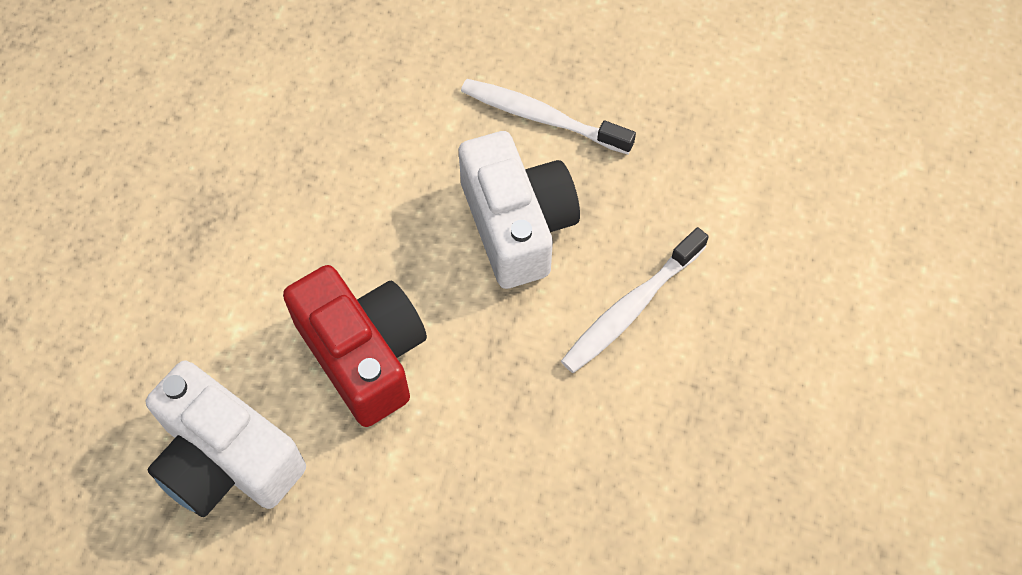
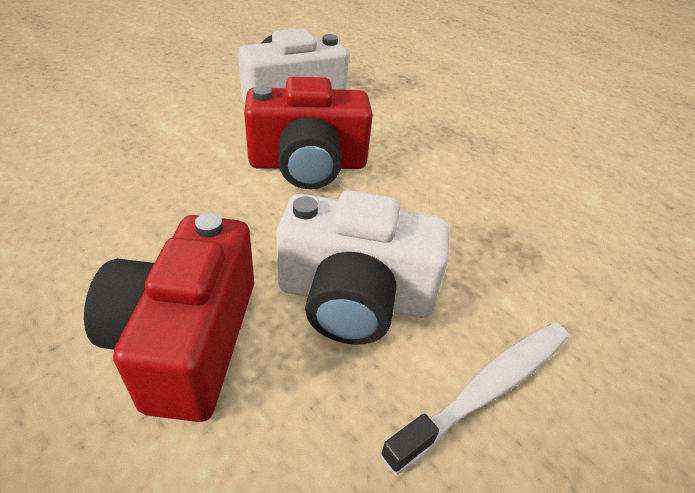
camera: 115 degrees right, 20 degrees down
(630, 308) = (186, 340): white toothbrush -> red camera

